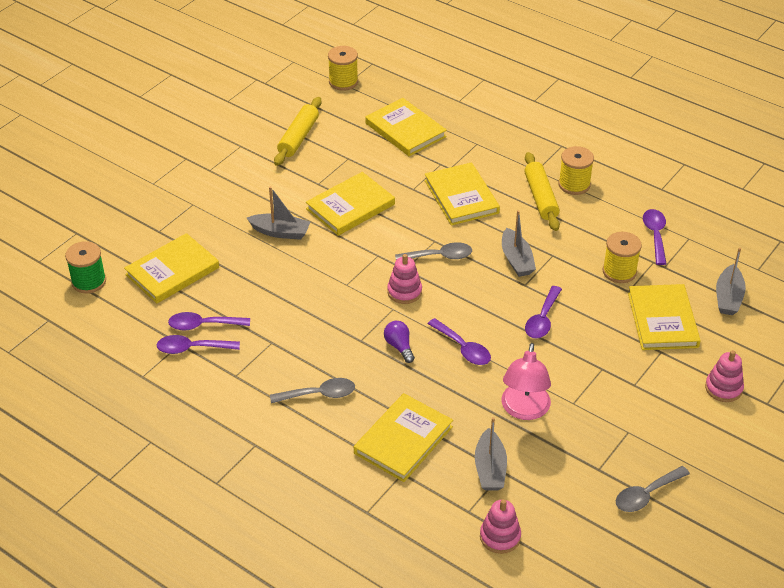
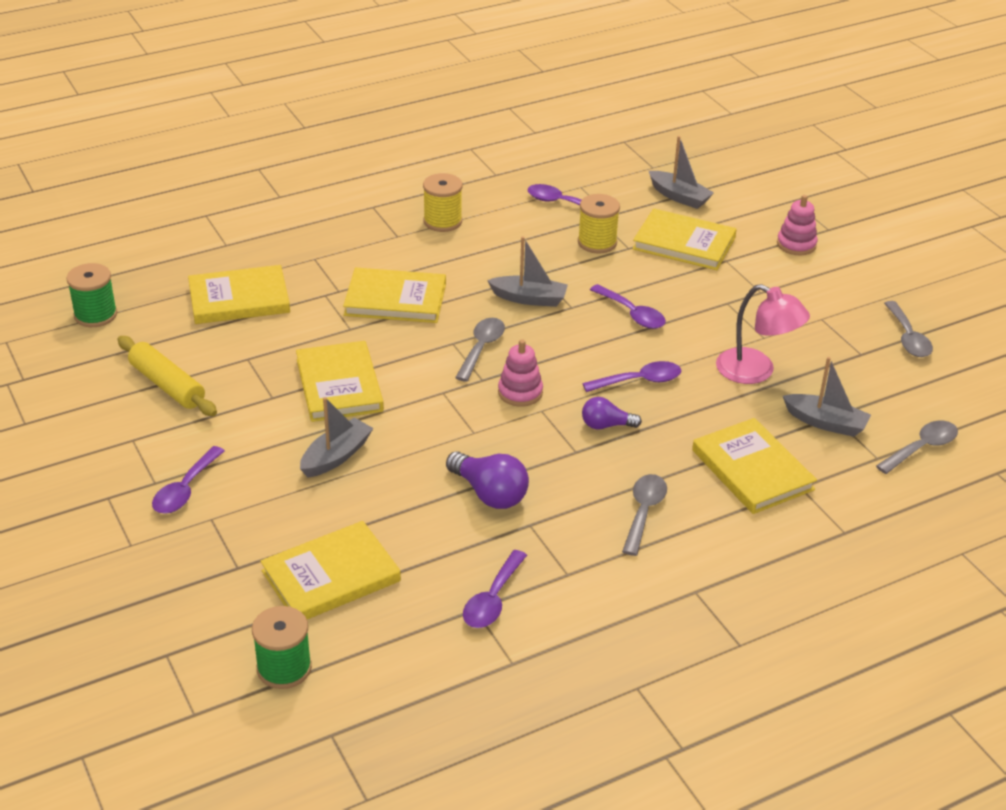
camera: 65 degrees left, 5 degrees down
(172, 271) = (331, 576): yellow book -> yellow book turned 75 degrees clockwise
(203, 325) = (456, 576): purple spoon -> purple spoon (185, 489)
(289, 313) = (489, 494): none -> purple light bulb
(343, 82) = (95, 315): yellow spool -> green spool
(500, 537) = (921, 448): pink stacking toy -> grey spoon
(540, 197) = (444, 249): yellow rolling pin -> none

